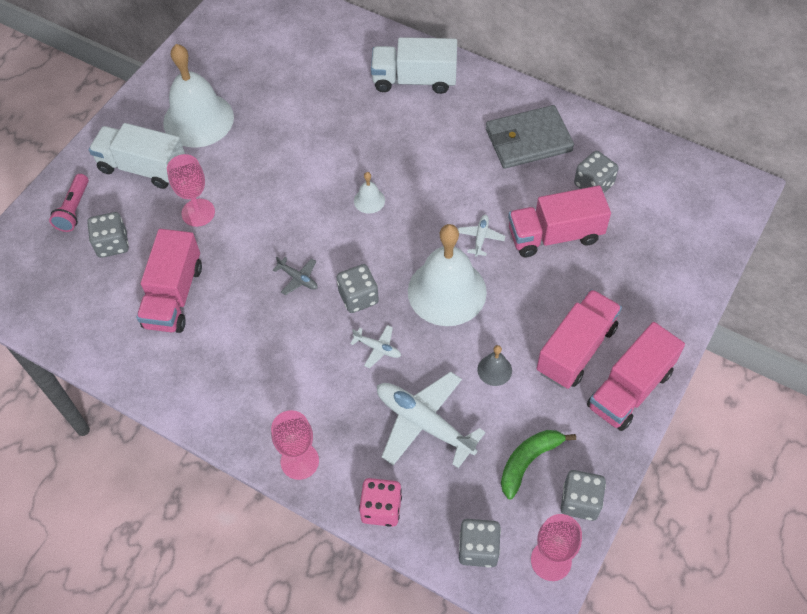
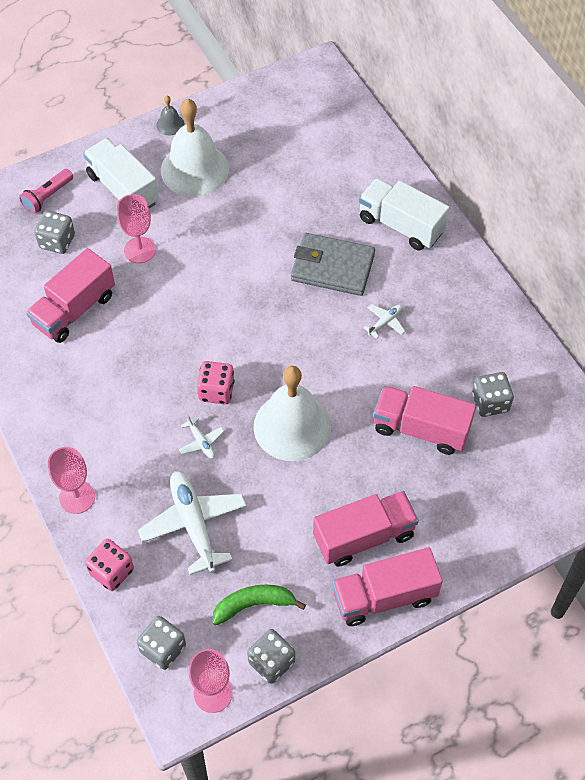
camera: 30 degrees right, 0 degrees up
(298, 278) = (180, 349): grey plane -> none
(358, 297) = (216, 391): grey dice -> pink dice
(369, 200) = (284, 313): white bell -> none
(480, 237) = (355, 396): white plane -> white plane (385, 322)
(494, 370) = (282, 514): grey bell -> grey bell (170, 124)
(528, 140) = (462, 332): grey wallet -> grey wallet (332, 267)

